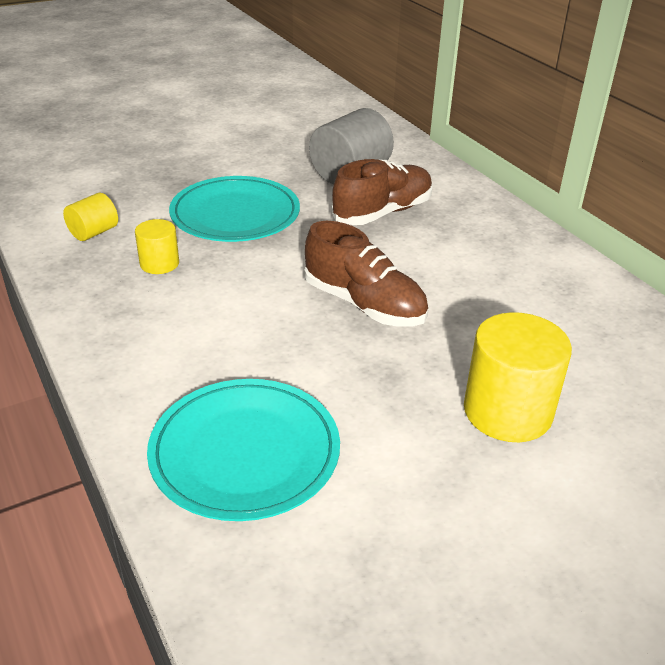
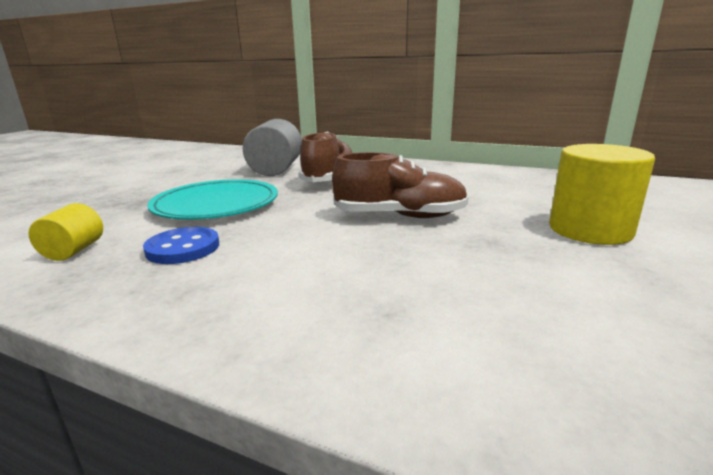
camera: 35 degrees left, 15 degrees down
(159, 263) = (183, 248): yellow cylinder -> blue button
(245, 452) = (497, 340): turquoise plate -> none

